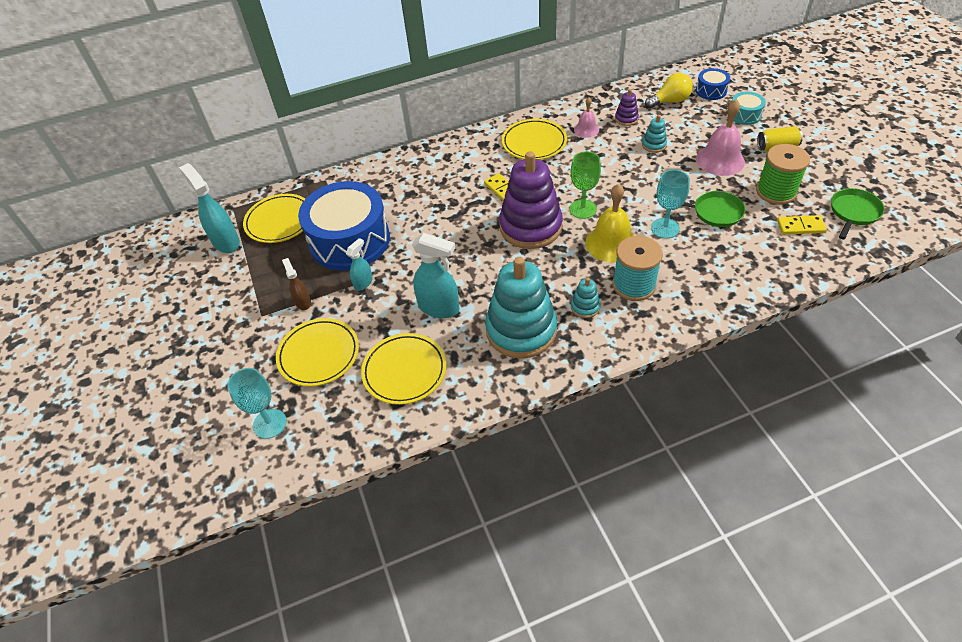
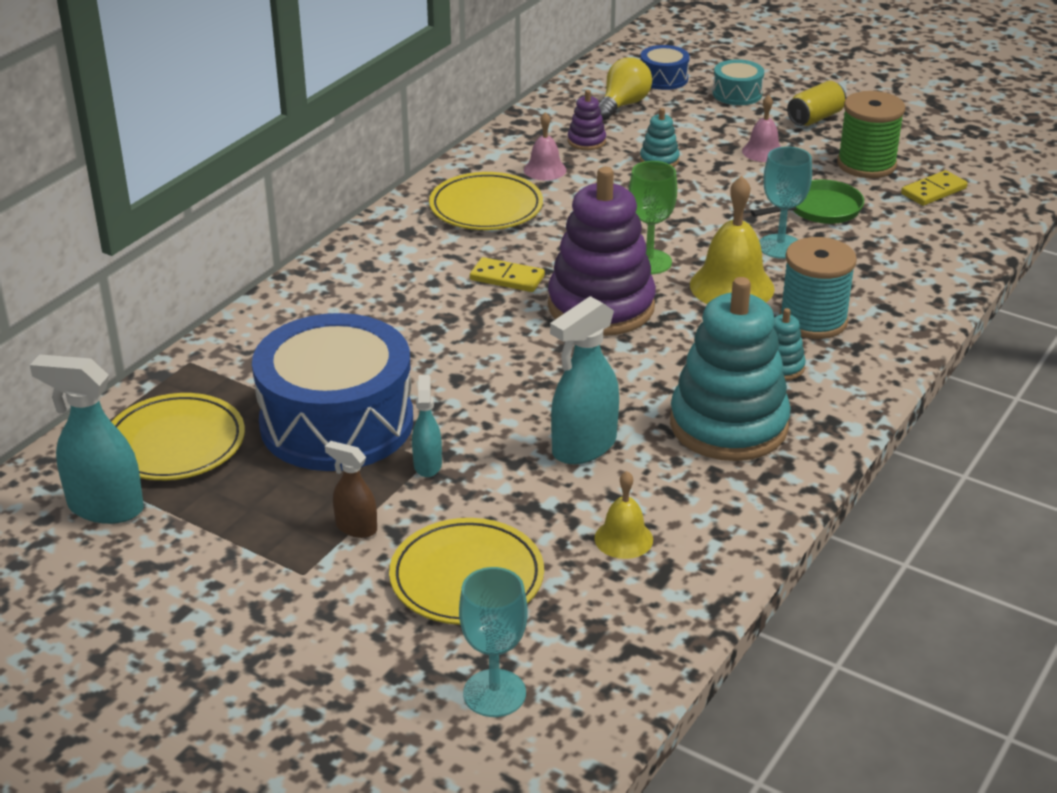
camera: 40 degrees left, 15 degrees down
(404, 371) = (623, 539): yellow plate -> yellow bell
(439, 308) = (583, 447): turquoise spray bottle -> turquoise spray bottle turned 150 degrees clockwise
(720, 160) = (763, 151): pink bell -> pink bell, size x0.57
(853, 212) = (973, 158): green pan -> none

